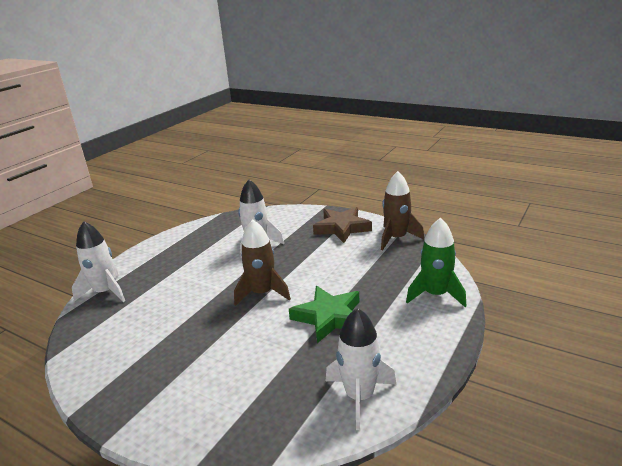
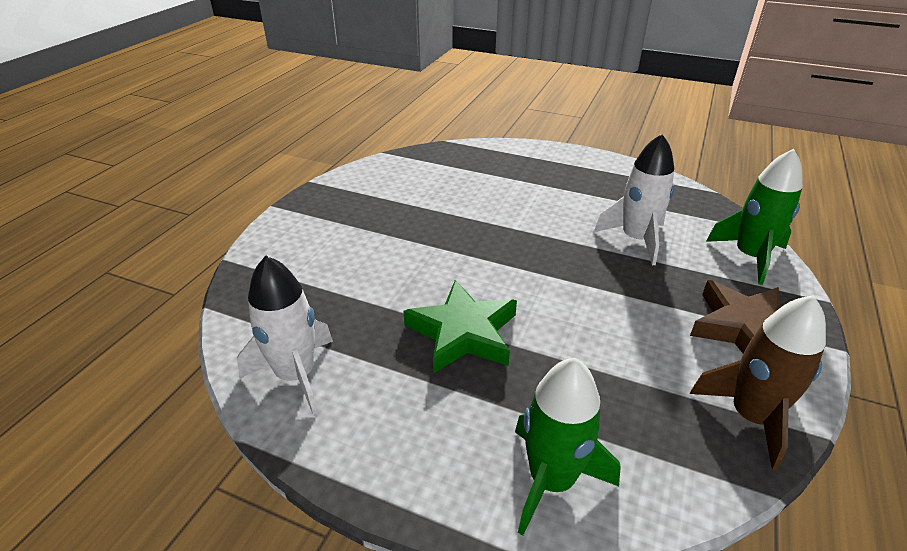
camera: 80 degrees right, 10 degrees up
(105, 292) = (490, 152): white rocket -> none
(262, 293) = (511, 262): brown rocket -> none
(286, 216) = (749, 257): none -> green rocket

